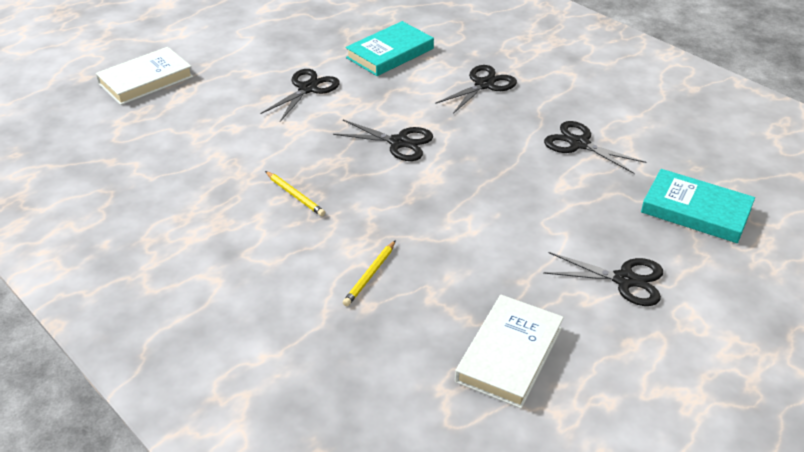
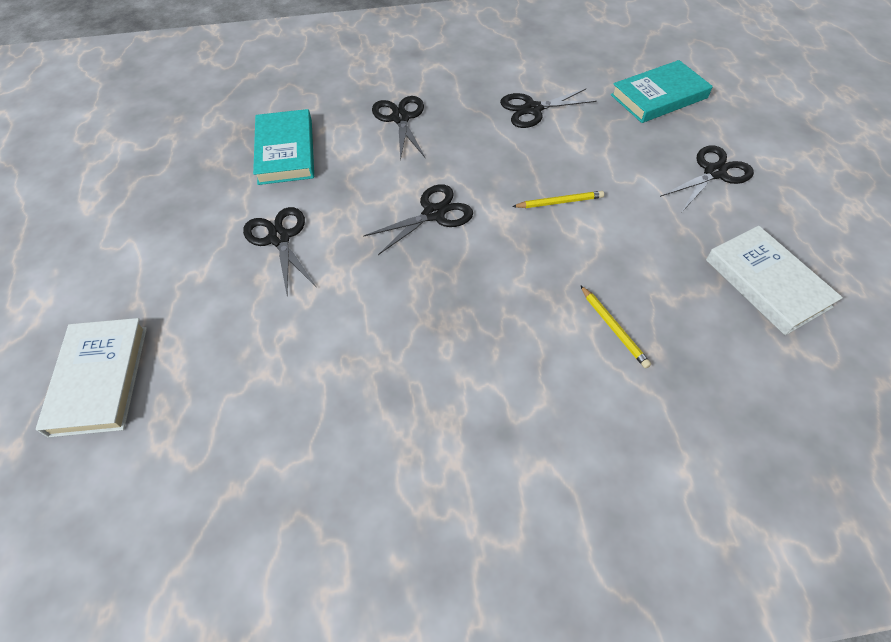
camera: 55 degrees left, 15 degrees up
(295, 195) = (451, 331): yellow pencil -> yellow pencil (559, 202)

